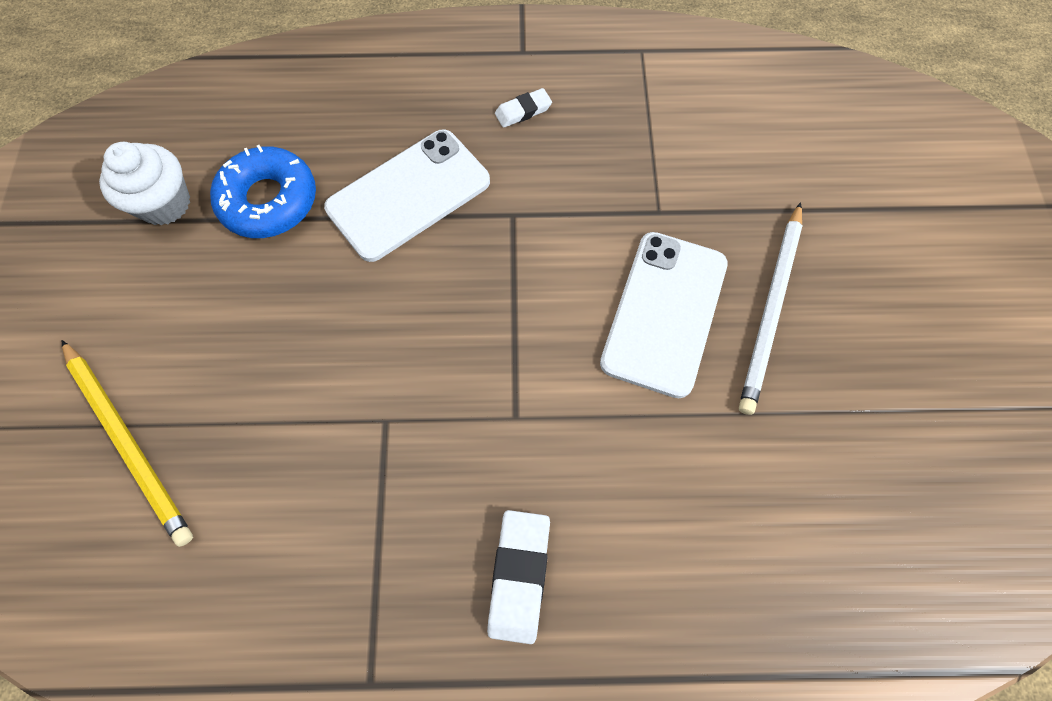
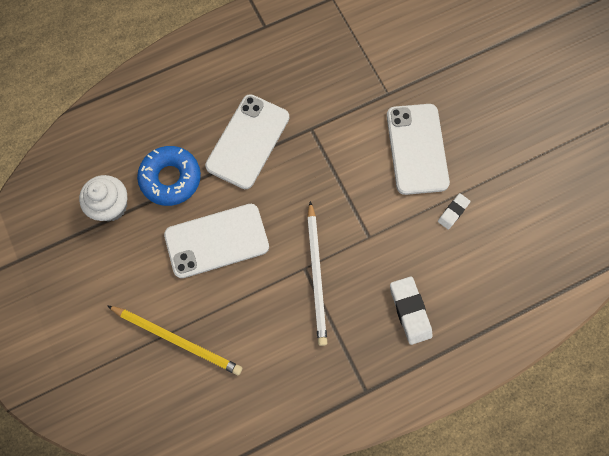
camera: 25 degrees left, 5 degrees up
(279, 317) = (216, 240): none -> white phone
(523, 111) = (284, 64): white eraser -> white eraser (453, 212)
(770, 309) = (469, 123): white pencil -> white pencil (316, 275)

